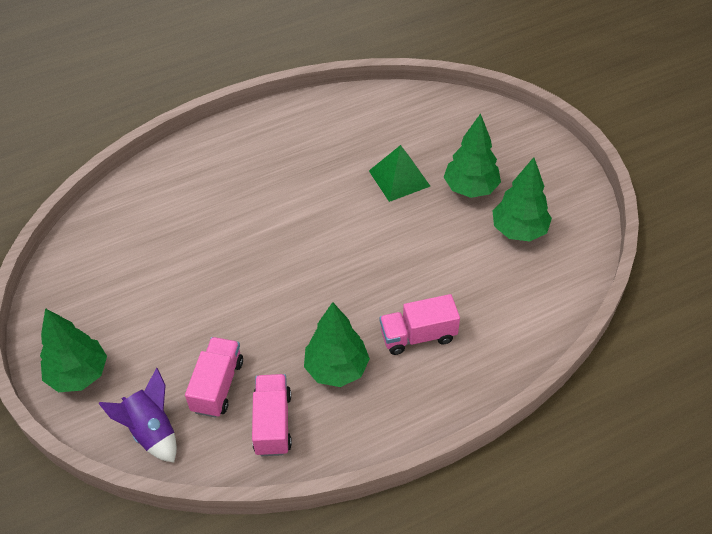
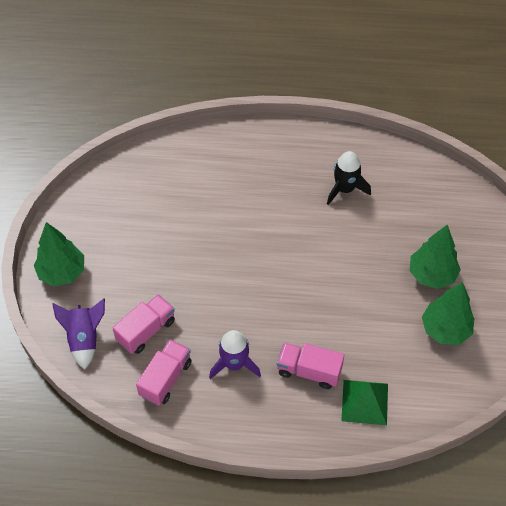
camera: 30 degrees right, 5 degrees up
(333, 151) = (345, 189): none -> black rocket
(336, 369) = (234, 364): green tree -> purple rocket
(399, 178) = (381, 238): green pyramid -> green pyramid (364, 402)

